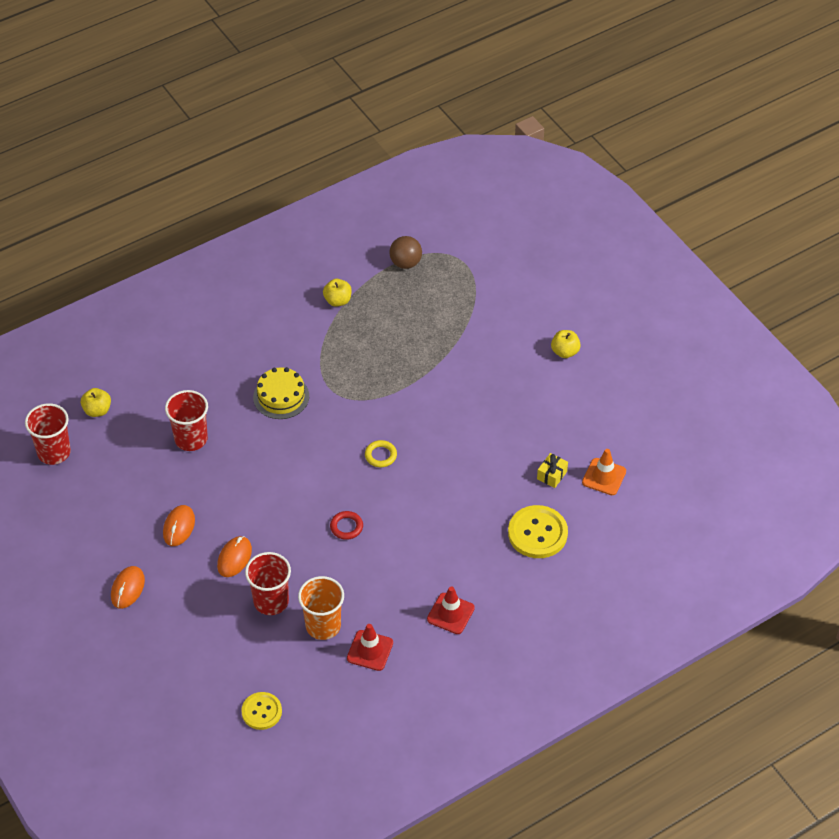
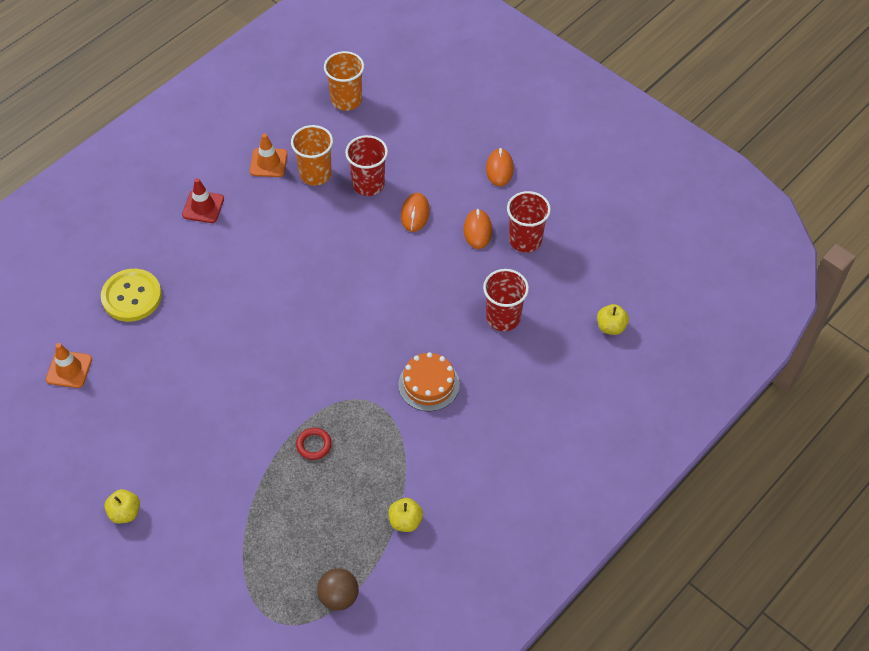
camera: 165 degrees right, 5 degrees up
(54, 452) = (630, 275): red cup -> red cup (525, 240)
(261, 711) = (346, 100): yellow button -> orange cup
(281, 397) = (428, 384): yellow cake -> orange cake
(346, 527) = (319, 263): red ring -> red ring (314, 445)
(370, 650) = (268, 163): red traffic cone -> orange traffic cone
(380, 455) = (305, 342): yellow ring -> none
(552, 475) = (124, 359): yellow gift -> none

